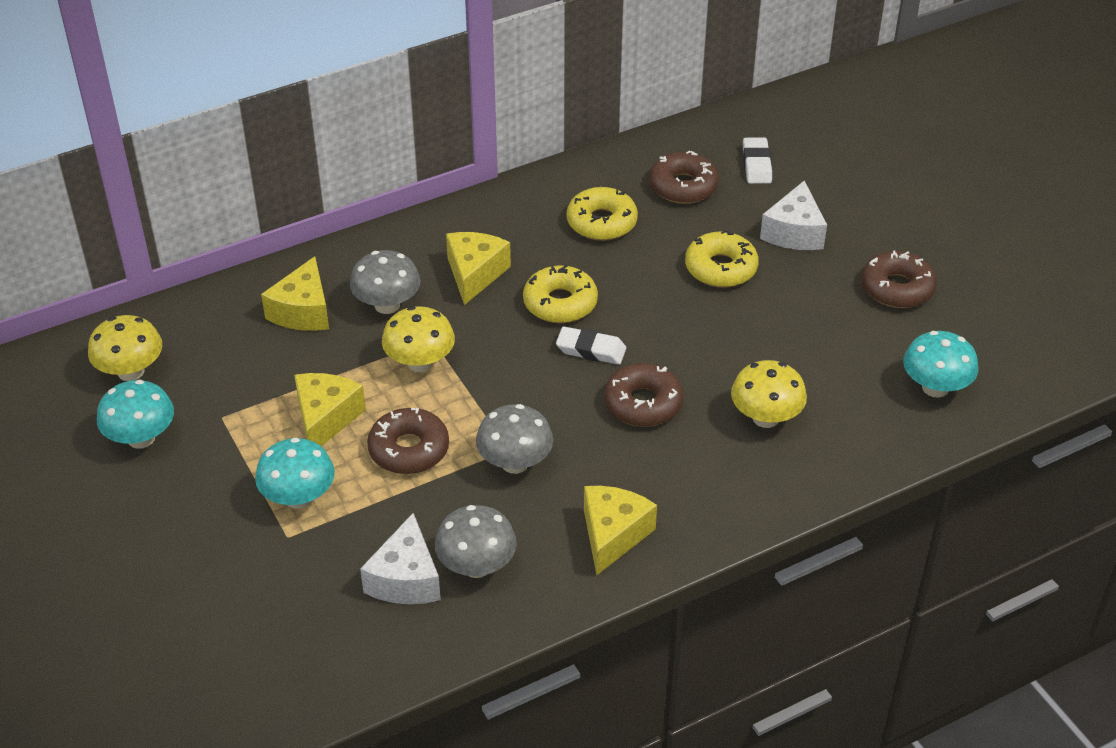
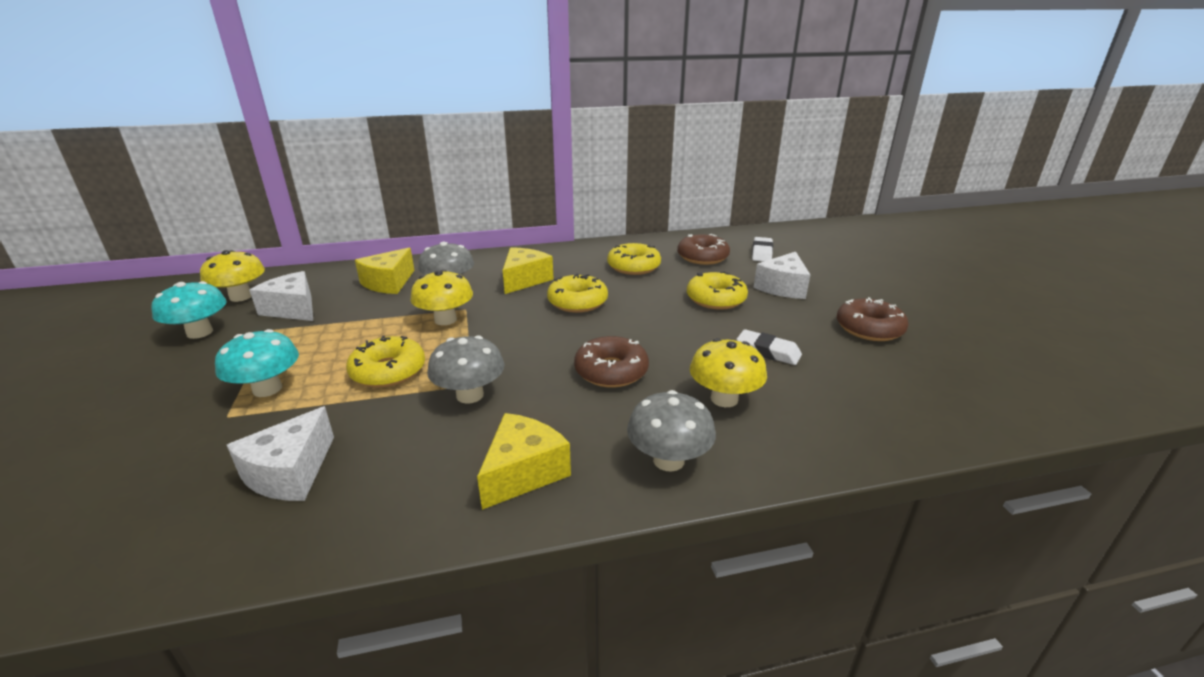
camera: 15 degrees right, 15 degrees down
(219, 380) = (293, 309): none -> white cheese
(326, 418) = (344, 341): yellow cheese -> none
(409, 449) = (388, 371): brown donut -> yellow donut
(476, 566) = (367, 474): grey mushroom -> grey mushroom (668, 460)
(591, 350) = (585, 331): white eraser -> white eraser (768, 352)
(935, 387) = (906, 402): turquoise mushroom -> none

